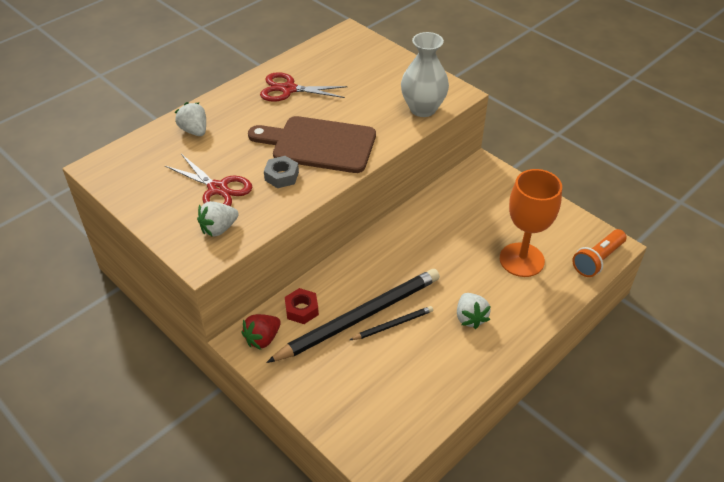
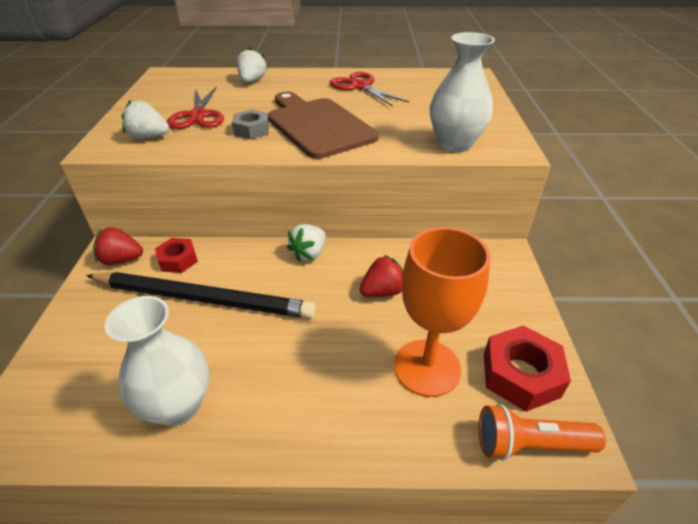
camera: 45 degrees right, 5 degrees down
(393, 324) = (216, 327): black pencil -> none
(437, 372) = (178, 405): none -> white vase
(450, 236) = (382, 291): none -> red strawberry
(470, 318) = (288, 380): white strawberry -> white strawberry (309, 254)
(562, 231) = (521, 375): none -> red nut

